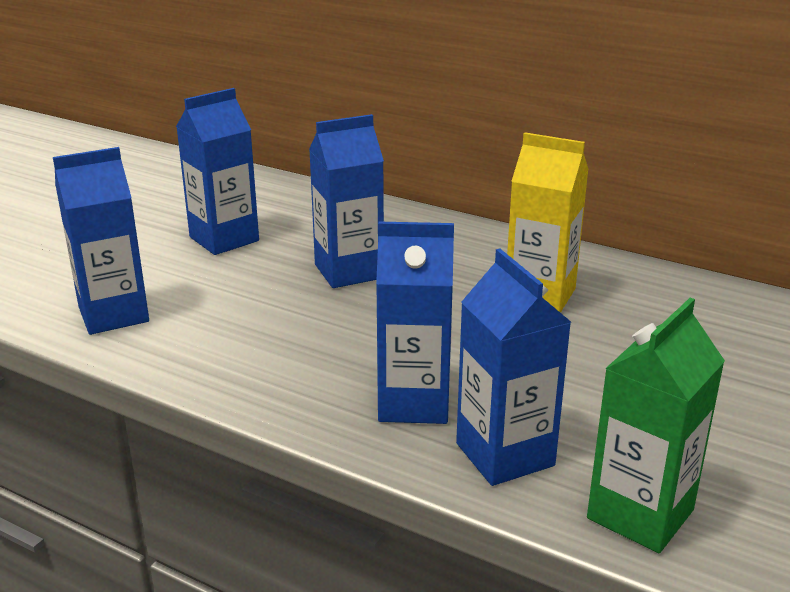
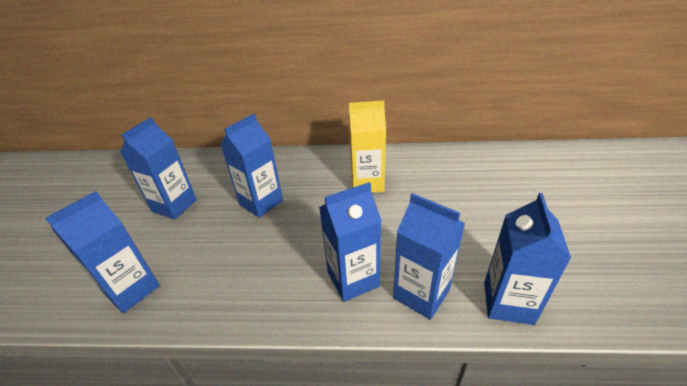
camera: 25 degrees left, 10 degrees up
(640, 514) = (508, 302): green carton -> blue carton

